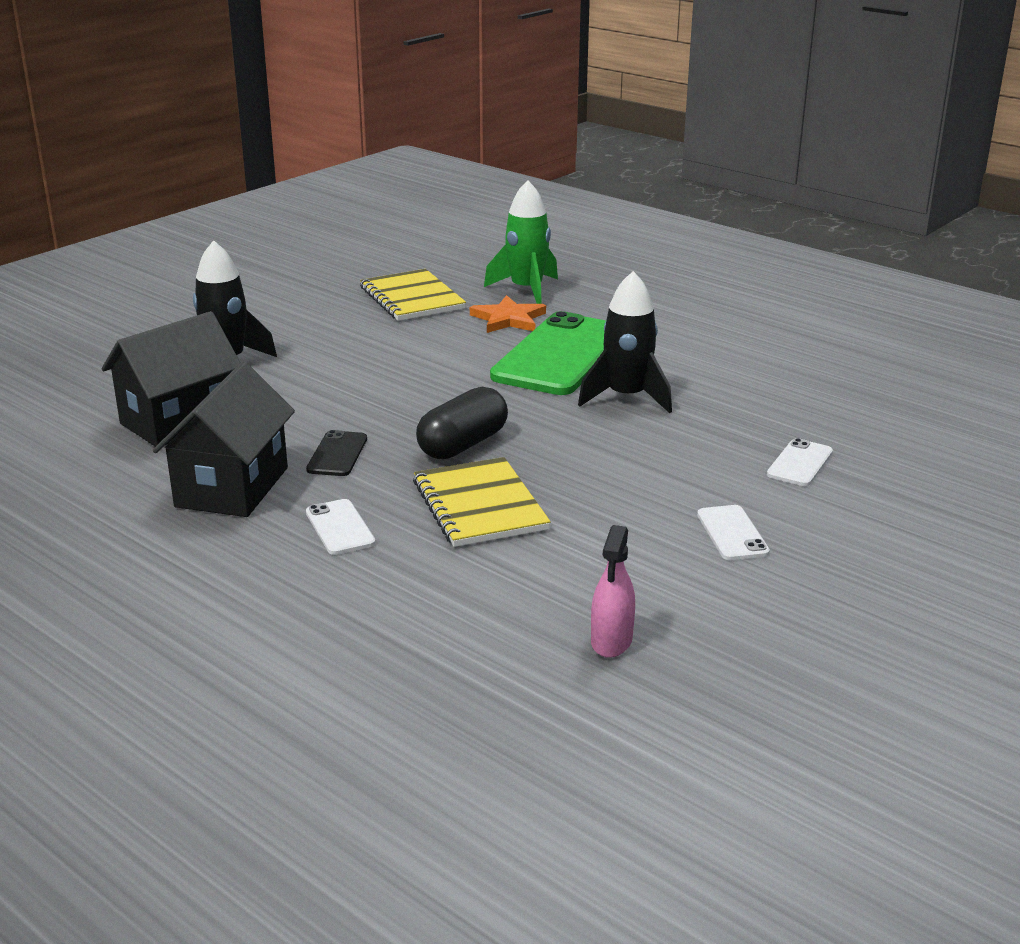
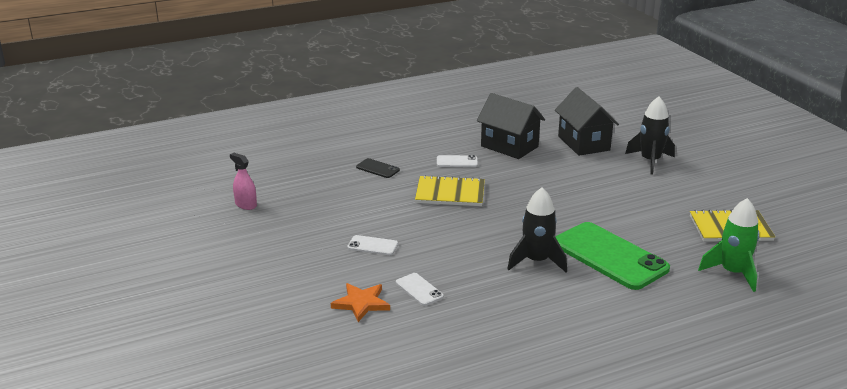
camera: 115 degrees right, 0 degrees up
(337, 454) = (524, 171): black phone -> black phone (377, 169)
(463, 444) = (512, 202): black capsule -> none
(508, 319) = (679, 253): orange star -> orange star (361, 303)
(611, 641) = (327, 196): pink spray bottle -> pink spray bottle (246, 205)

